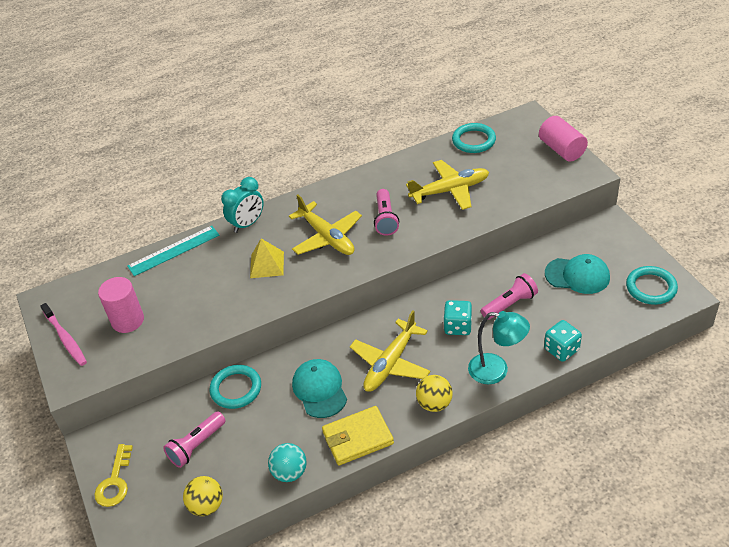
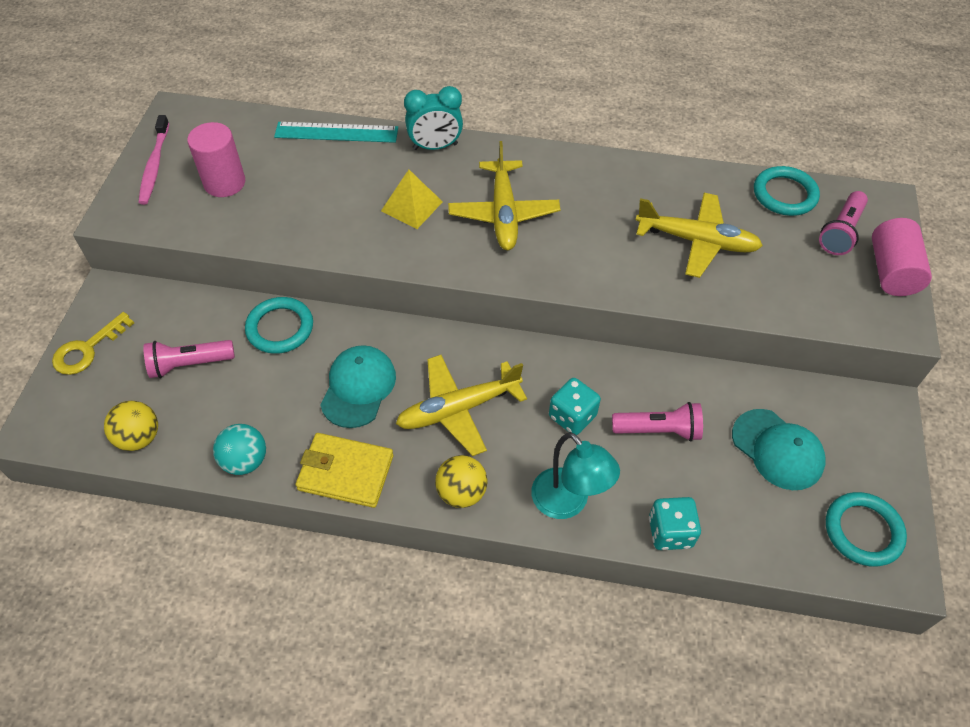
camera: 30 degrees right, 10 degrees up
(385, 219) = (588, 231): pink flashlight -> pink flashlight (841, 232)

